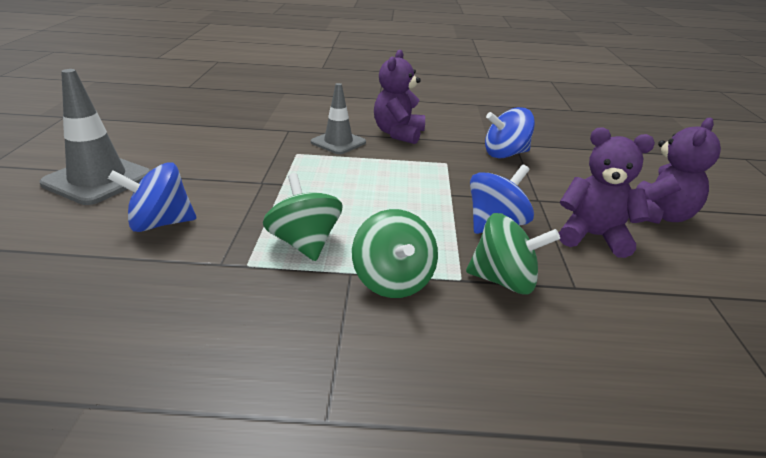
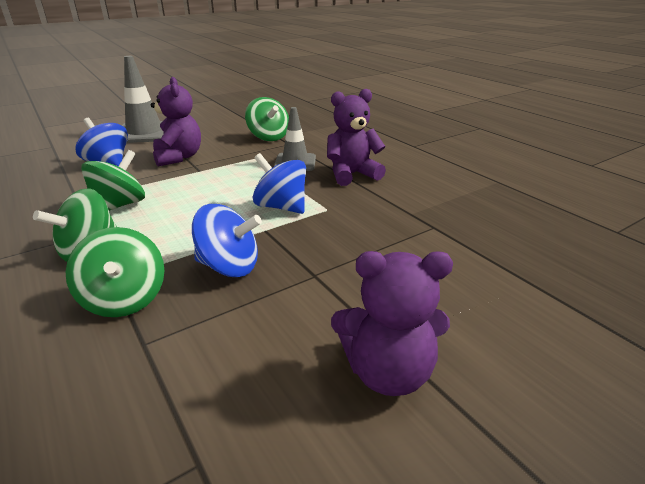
camera: 55 degrees right, 0 degrees up
(254, 131) = (268, 137): none -> green spinning top
(505, 154) = (396, 229): blue spinning top -> blue spinning top (281, 207)
(593, 236) = (267, 330): purple teddy bear -> purple teddy bear (178, 157)

